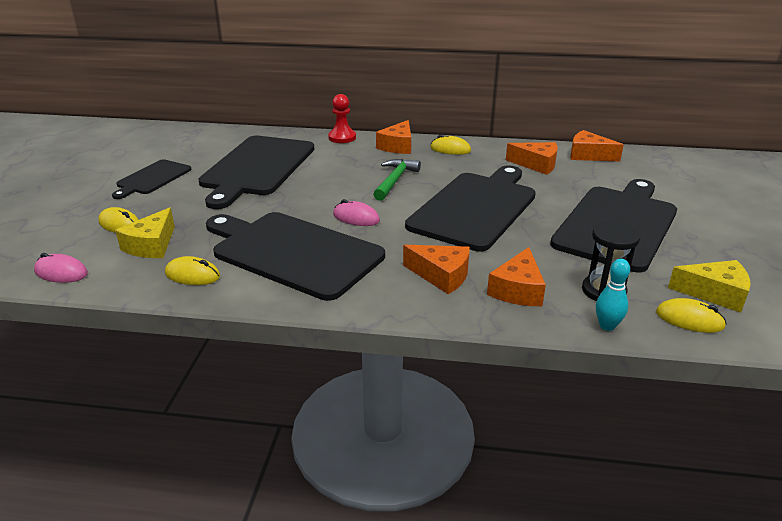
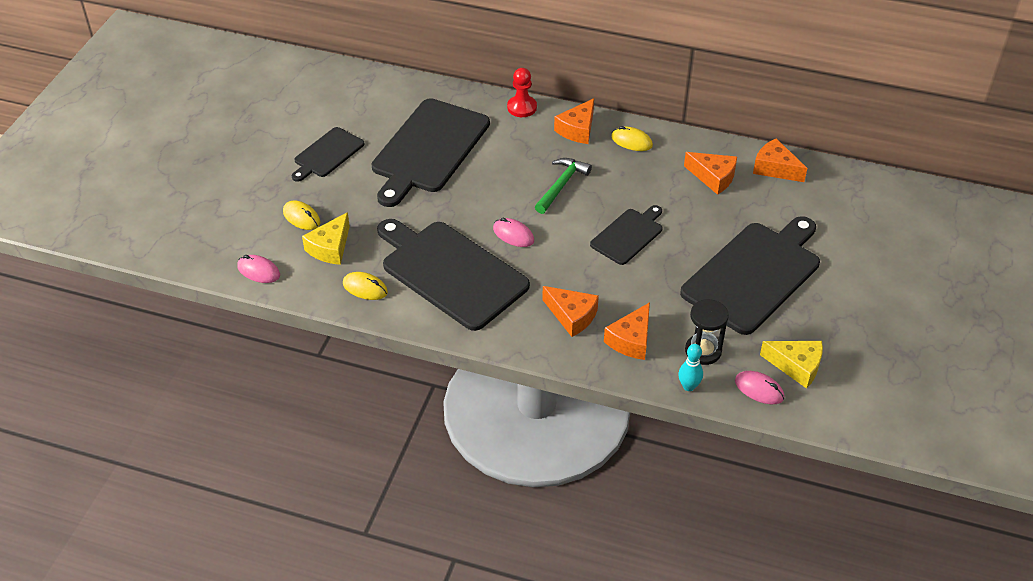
camera: 10 degrees right, 15 degrees up
(475, 208) = (628, 235): black cutting board -> black cutting board, size x0.53
(689, 319) = (759, 389): yellow mouse -> pink mouse

